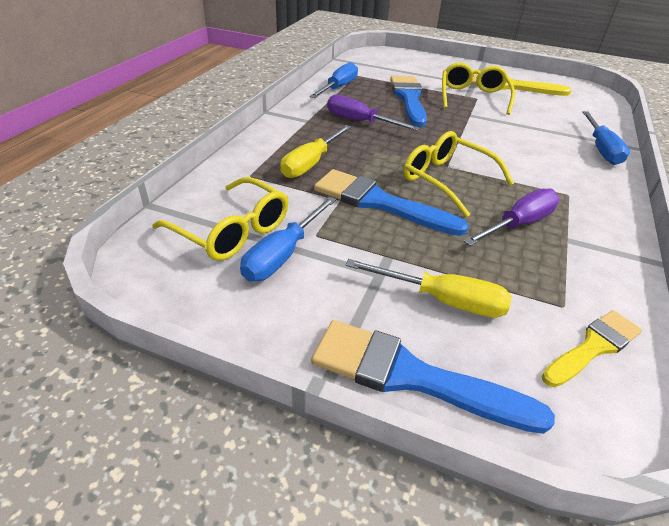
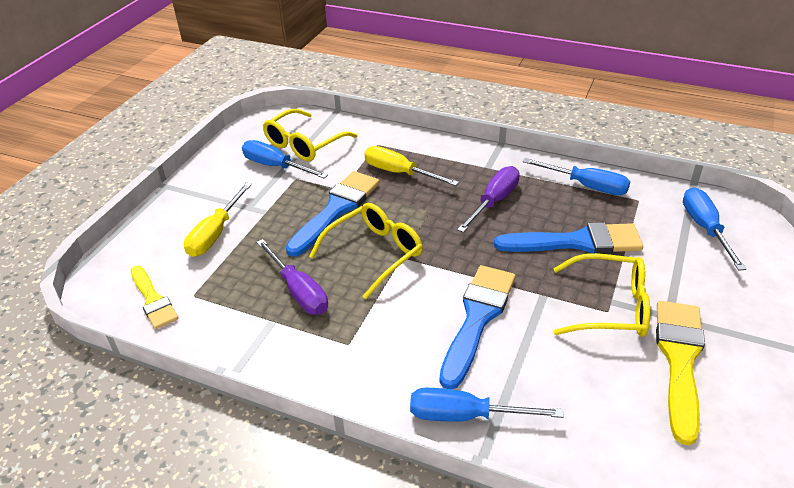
camera: 95 degrees right, 0 degrees up
(386, 63) = (705, 228): none -> blue screwdriver
(412, 376) = (160, 216): blue brush -> blue brush (477, 319)

